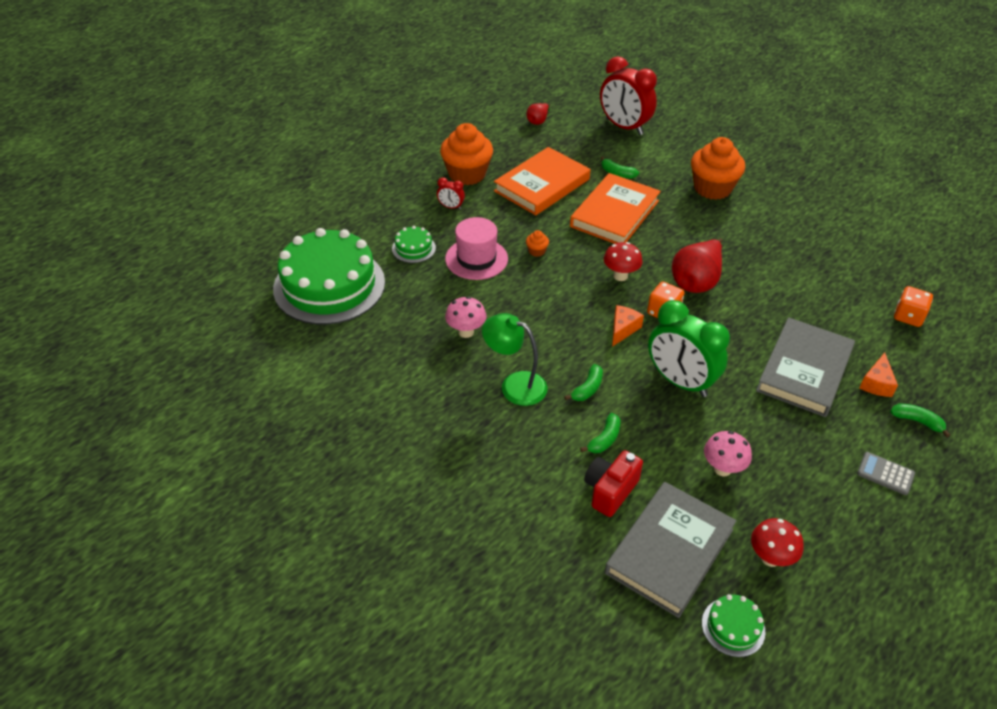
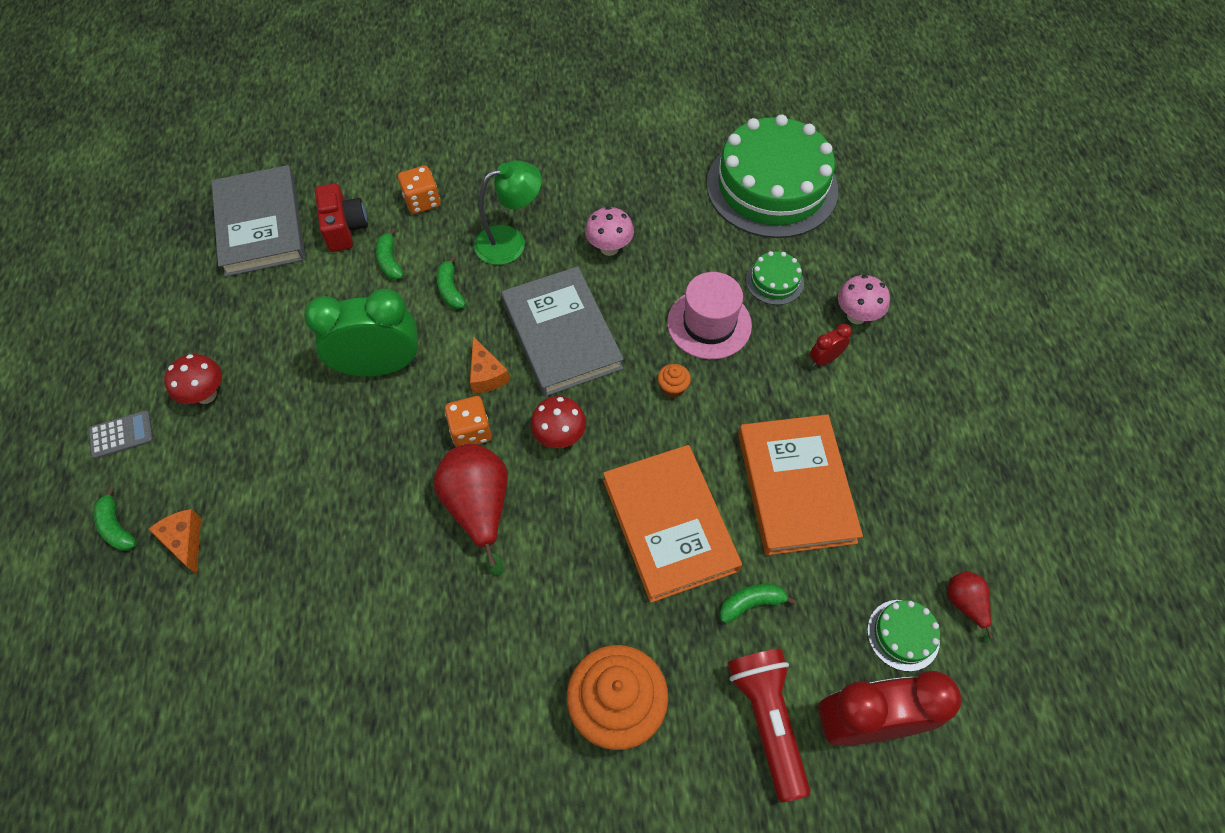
camera: 130 degrees right, 15 degrees up
(467, 174) = (884, 419): orange cupcake -> none
(658, 149) = (767, 720): none -> red flashlight
(722, 469) = (272, 317): pink mushroom -> pink mushroom (856, 316)
(733, 627) = (175, 215): green cake -> green cake (903, 635)
(770, 558) = (180, 280): red mushroom -> red mushroom (206, 395)
(804, 370) = (272, 488): grey book -> grey book (562, 335)
(908, 316) = (199, 692): orange dice -> orange dice (422, 201)
(917, 421) = (117, 527): green banana -> green banana turned 75 degrees clockwise

